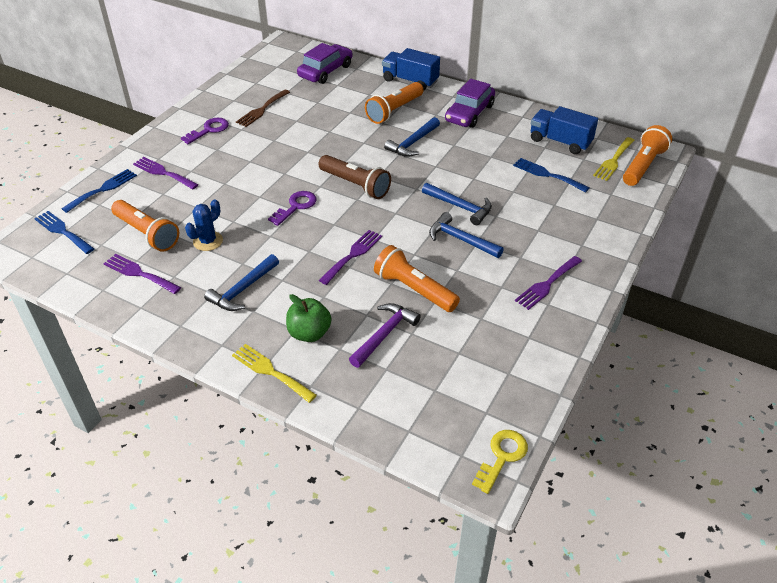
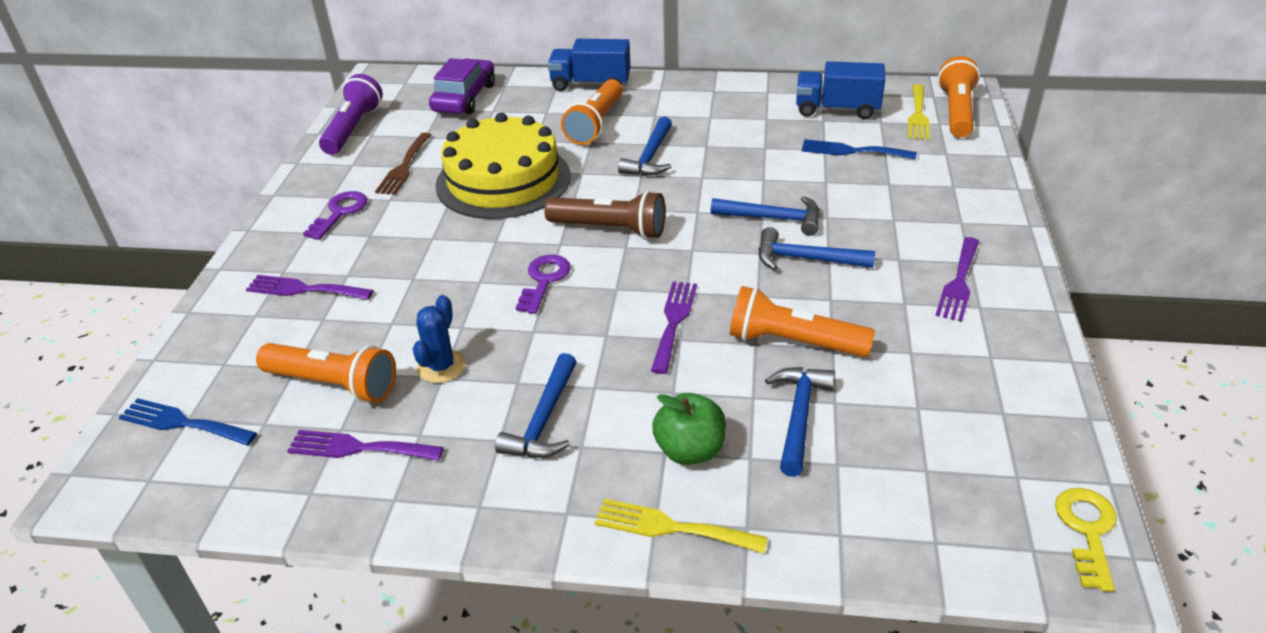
camera: 20 degrees left, 5 degrees down
(103, 189) = (216, 340): blue fork -> none
(248, 76) = (353, 129): none -> purple flashlight
(313, 134) = (503, 180): none -> yellow cake
(384, 334) = (799, 416): purple hammer -> blue hammer
(469, 113) = (698, 104): purple car -> none

